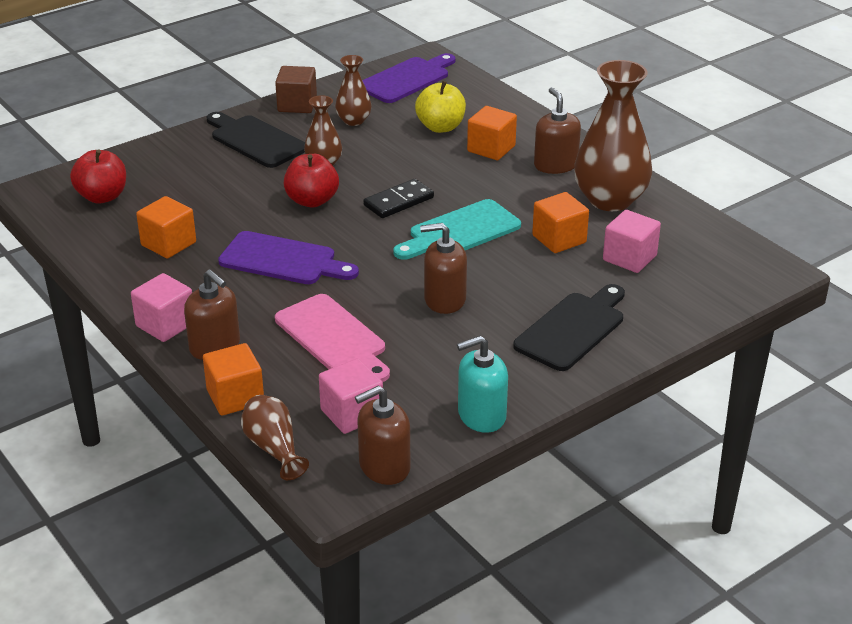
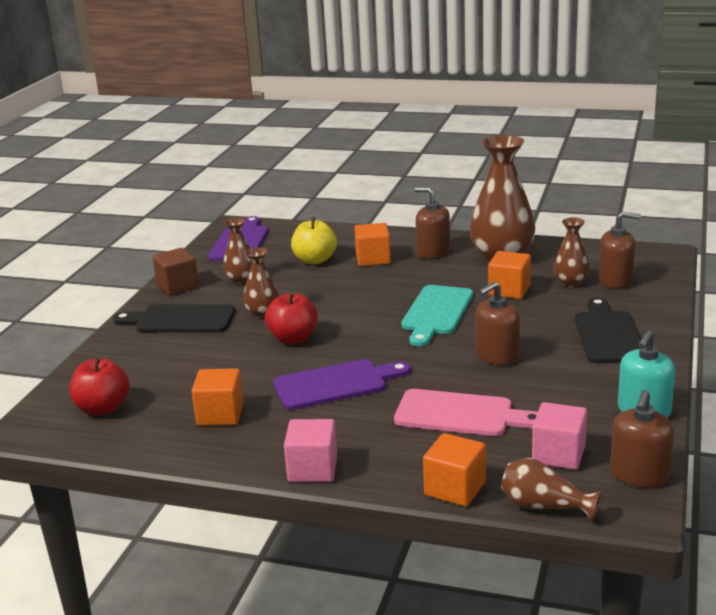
camera: 35 degrees left, 10 degrees down
(215, 346) = (379, 464): brown soap dispenser -> brown soap dispenser (615, 280)
(399, 202) = (361, 313): black domino -> none
(629, 258) = (570, 282): pink cube -> brown vase

